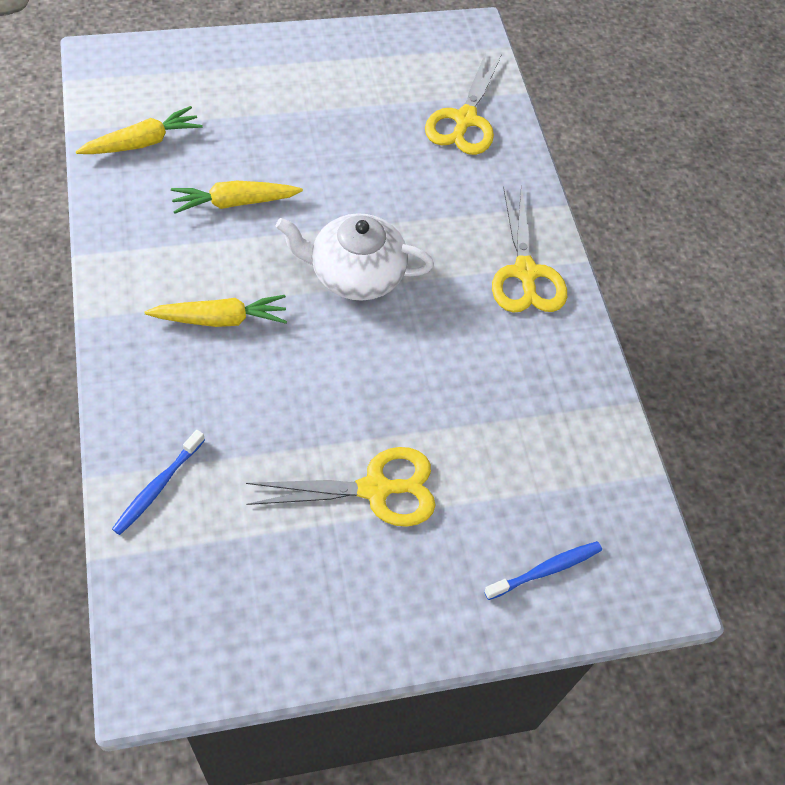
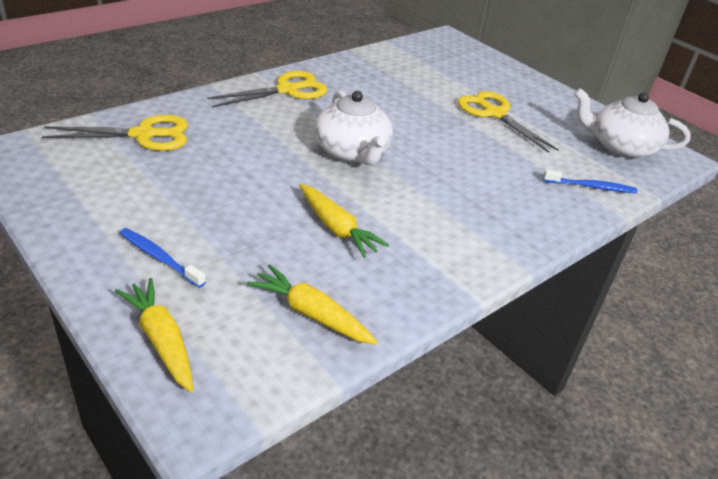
camera: 115 degrees left, 20 degrees down
(213, 609) = (621, 147): none -> white teapot
(221, 319) = (452, 200): yellow carrot -> yellow carrot (161, 340)
(546, 570) = (474, 63): blue toothbrush -> blue toothbrush (159, 257)

